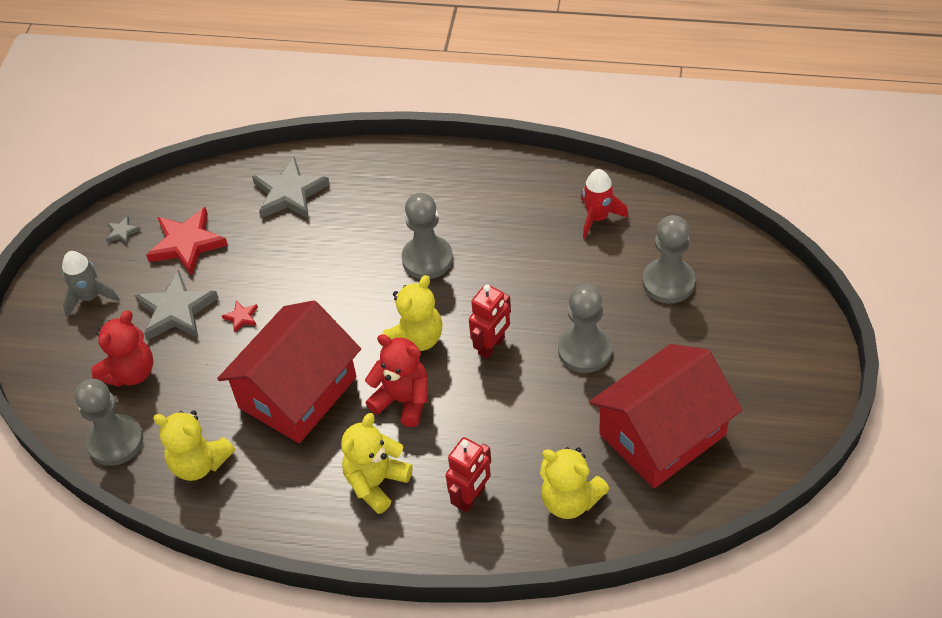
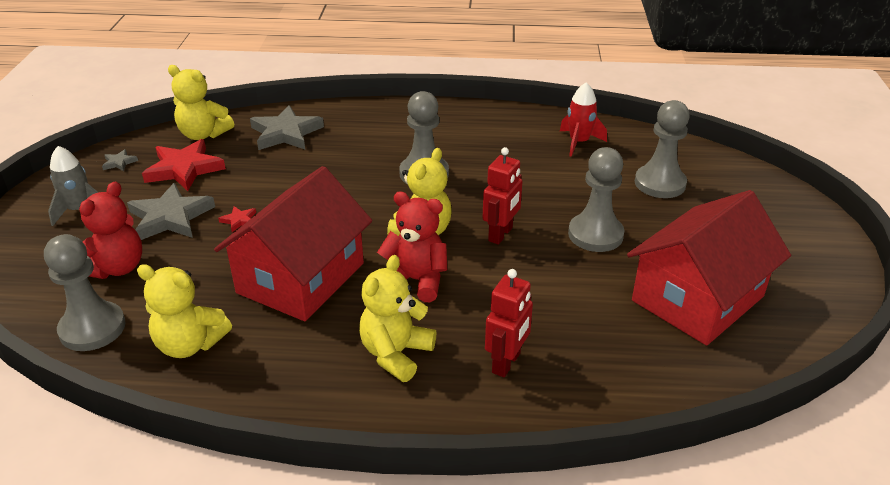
camera: 10 degrees left, 15 degrees down
(570, 500) = (618, 360): yellow teddy bear -> yellow teddy bear (203, 134)

